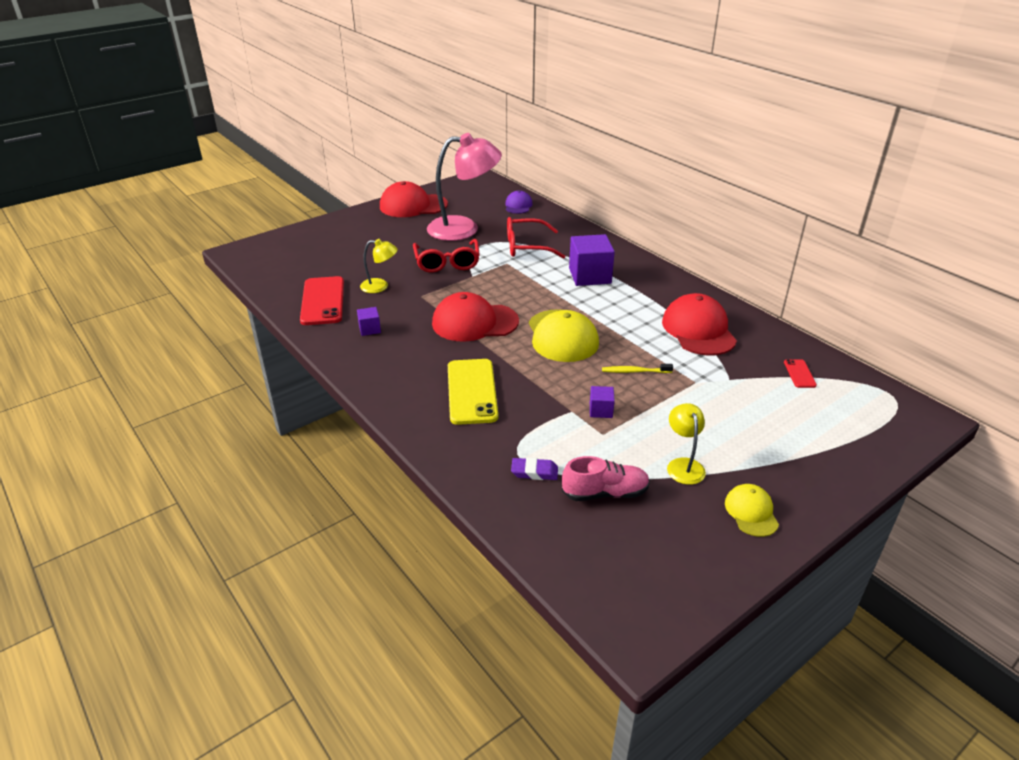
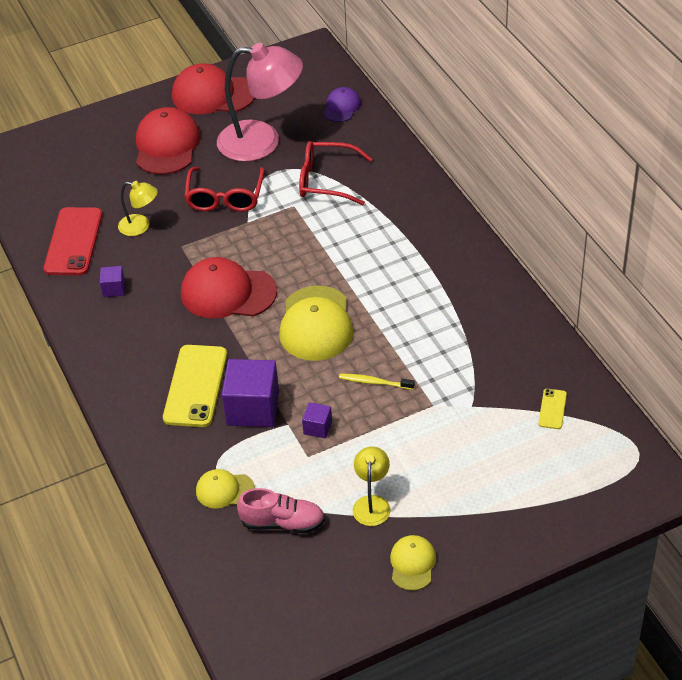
camera: 15 degrees right, 10 degrees up
(534, 472) = (224, 490): purple eraser -> yellow cap
(590, 276) = (382, 237): purple cube -> purple cube (253, 408)
(698, 330) = (471, 334): red cap -> red cap (167, 145)
(799, 374) = (552, 409): red phone -> yellow phone

